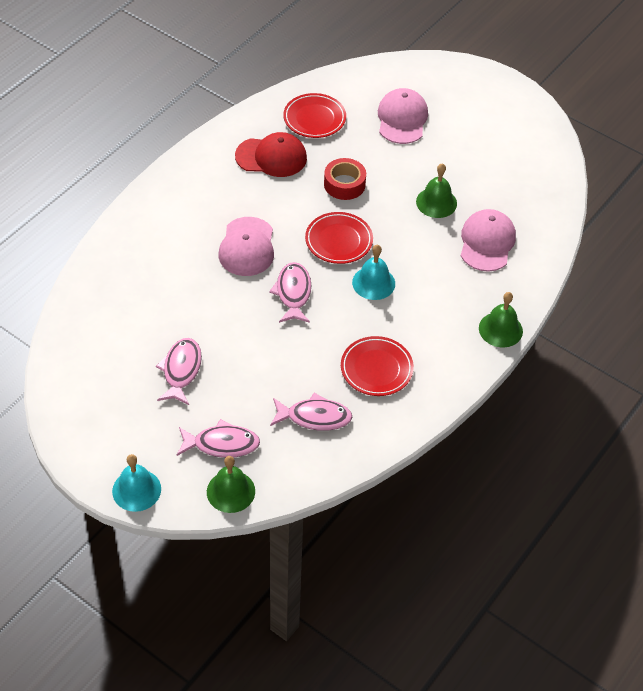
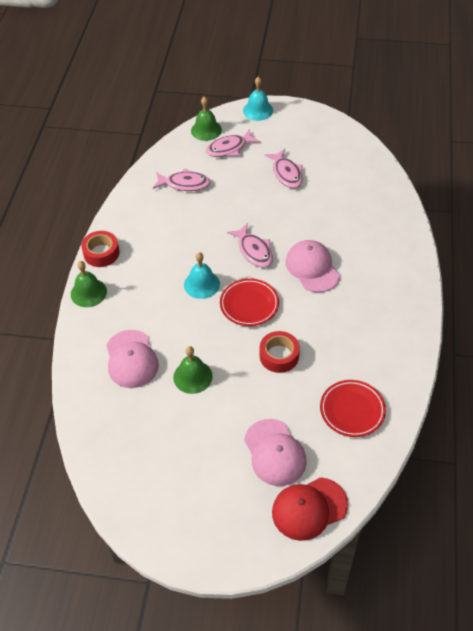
camera: 155 degrees right, 0 degrees up
(271, 157) = (356, 351): red cap -> red cap (309, 508)
(314, 417) = (184, 184): pink fish -> pink fish turned 150 degrees counterclockwise
(376, 369) = (163, 228): red plate -> none
(465, 370) = (101, 253): none -> red tape

